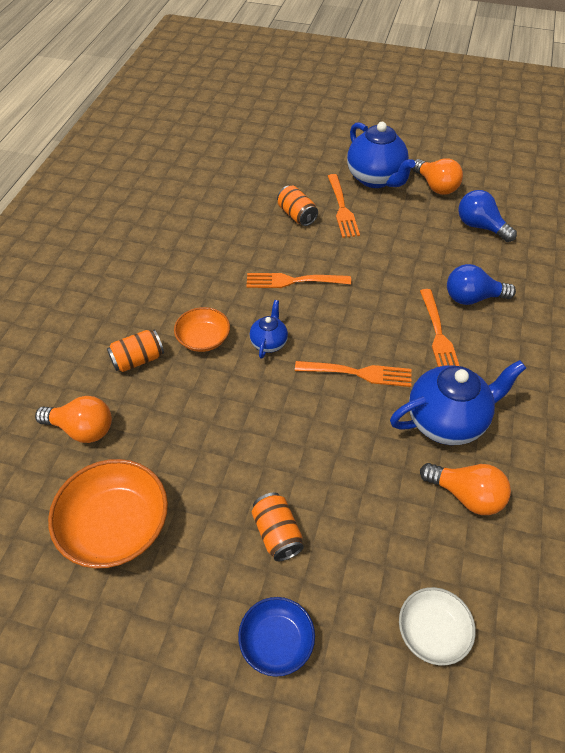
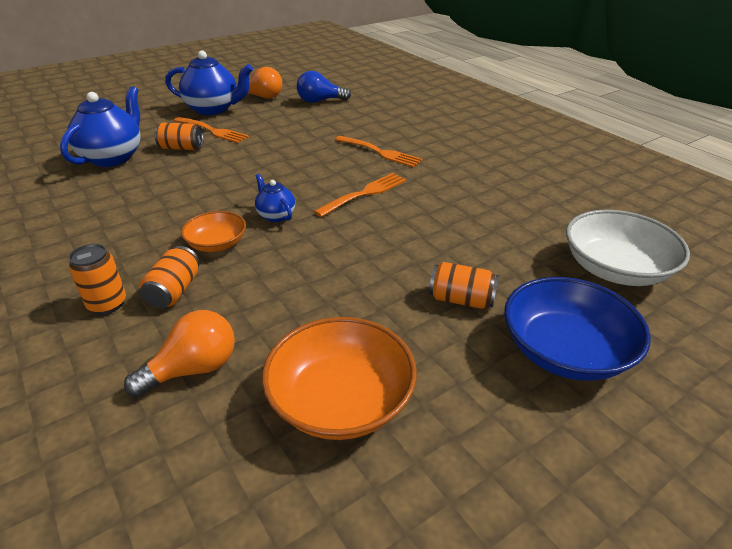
camera: 50 degrees left, 15 degrees down
(99, 339) = (107, 304): none -> orange can
(276, 641) = (565, 351): blue bowl -> blue bowl, size x1.68
(293, 281) = (238, 178): orange fork -> none
(432, 631) = (615, 269): white bowl -> white bowl, size x1.68
(447, 421) = (452, 182): blue teapot -> blue teapot (113, 157)
(466, 495) = (518, 204): orange light bulb -> none
(472, 298) = (369, 129): blue light bulb -> none

